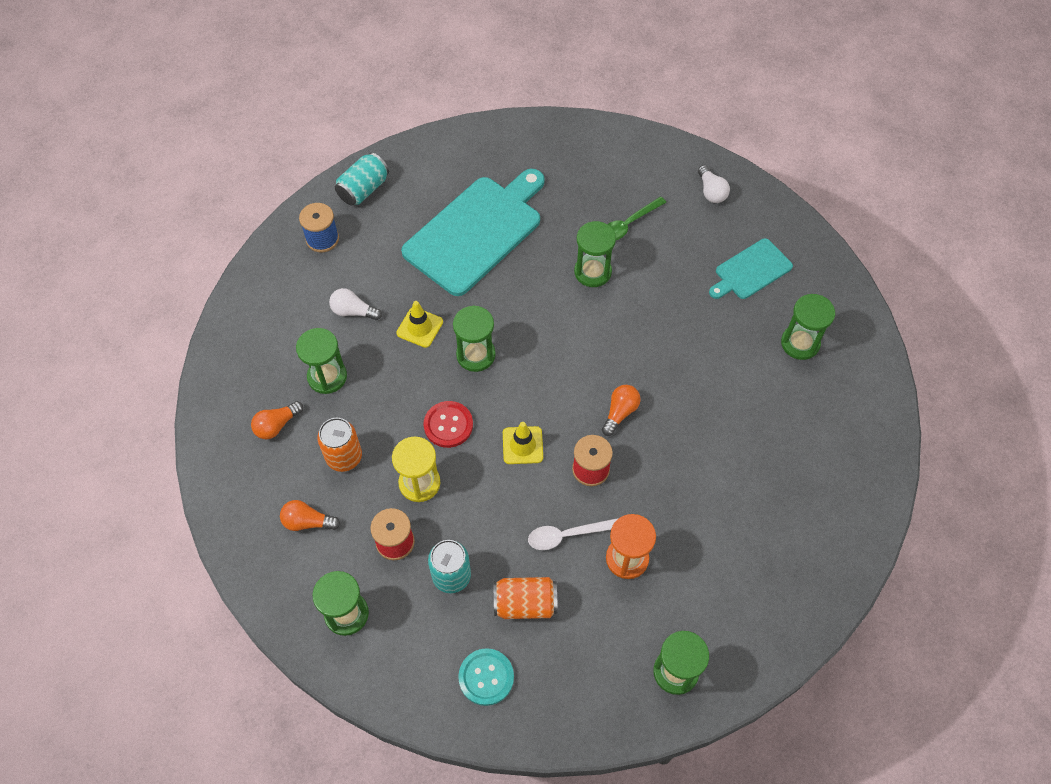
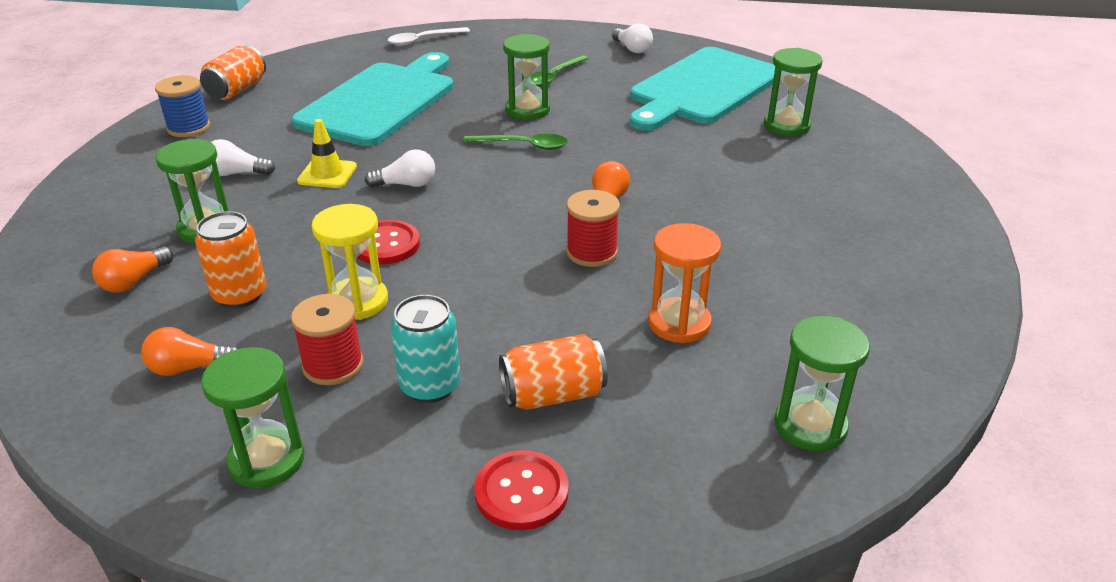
camera: 15 degrees left, 25 degrees down
(363, 189) = (237, 90): turquoise can -> orange can
(476, 355) = (406, 184): green hourglass -> white light bulb
(486, 677) = (521, 492): turquoise button -> red button
(522, 445) = (493, 246): yellow traffic cone -> none
(567, 535) = (586, 315): white spoon -> white spoon (423, 40)
(576, 323) = (523, 145): none -> green spoon
(751, 271) = (702, 88): turquoise cutting board -> turquoise cutting board, size x1.89

